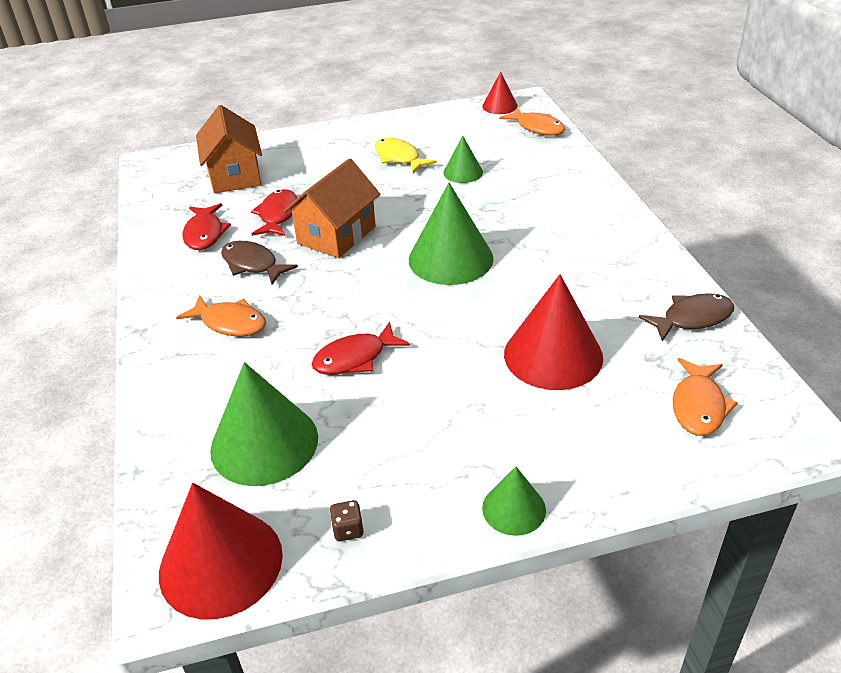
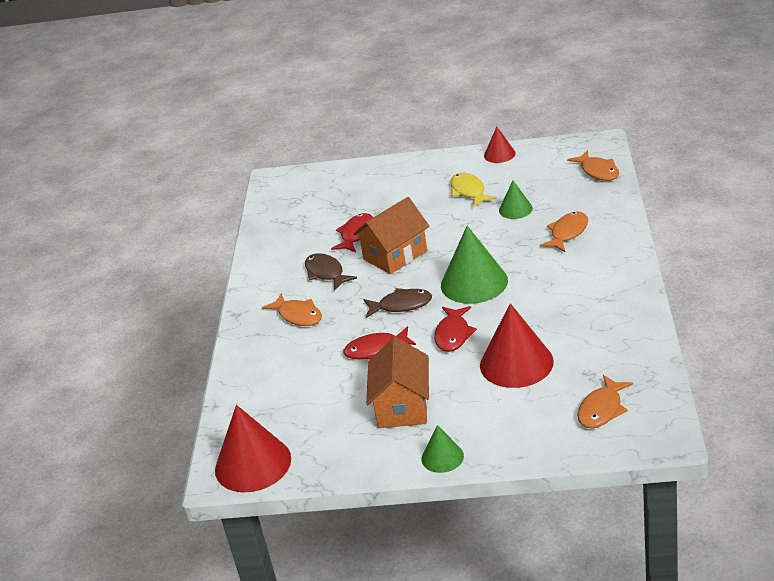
camera: 20 degrees right, 5 degrees down
(205, 233) = (298, 245): red fish -> red fish (453, 334)
(235, 175) = (333, 197): orange house -> orange house (402, 406)
(264, 443) = (298, 398): green cone -> none
(348, 530) = (334, 455): brown dice -> none
(500, 106) = (575, 147): red cone -> red cone (499, 154)
(537, 193) = (567, 233): none -> orange fish
(692, 318) = (635, 348): brown fish -> brown fish (401, 305)

